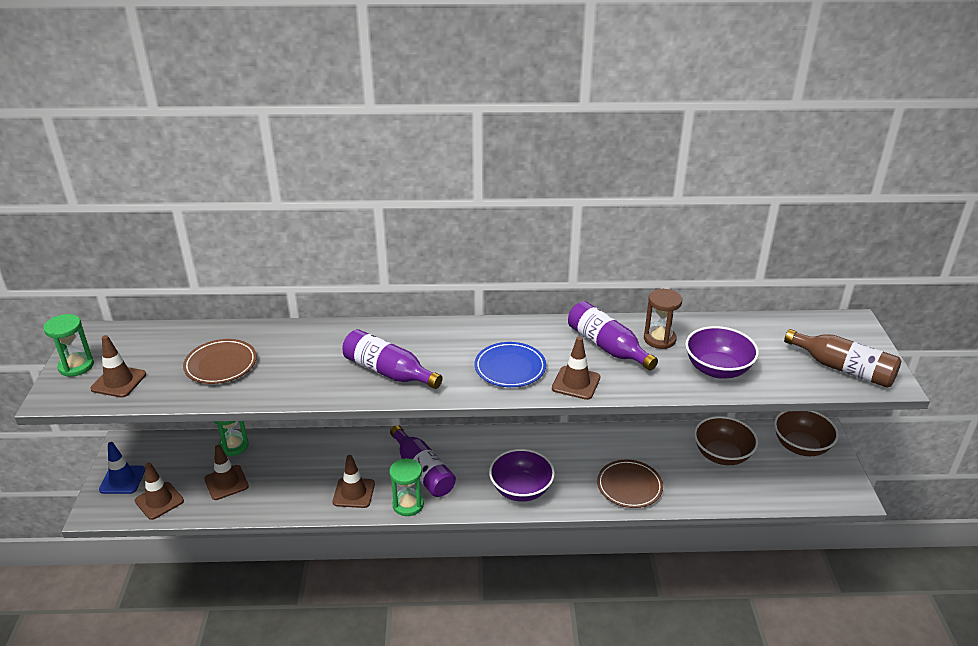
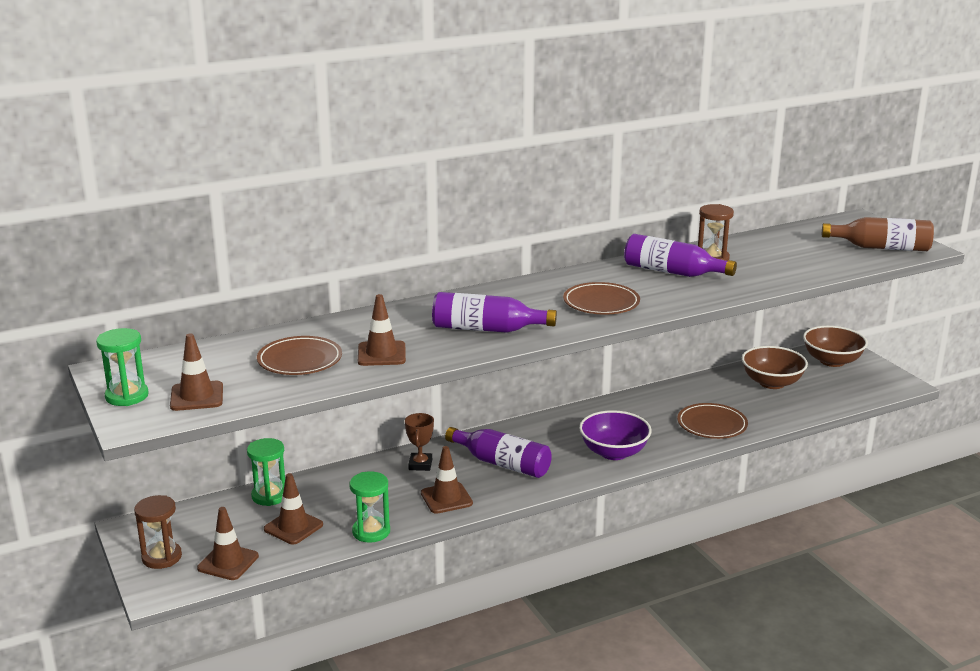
camera: 25 degrees left, 10 degrees down
(122, 480) = (162, 557): blue traffic cone -> brown hourglass
(361, 451) = (420, 464): none -> brown trophy
(408, 504) = (512, 492): green hourglass -> green hourglass (371, 531)
(510, 368) = (601, 303): blue plate -> brown plate
(576, 383) = (673, 300): brown traffic cone -> brown traffic cone (381, 354)
(717, 369) = (783, 267): purple bowl -> none

